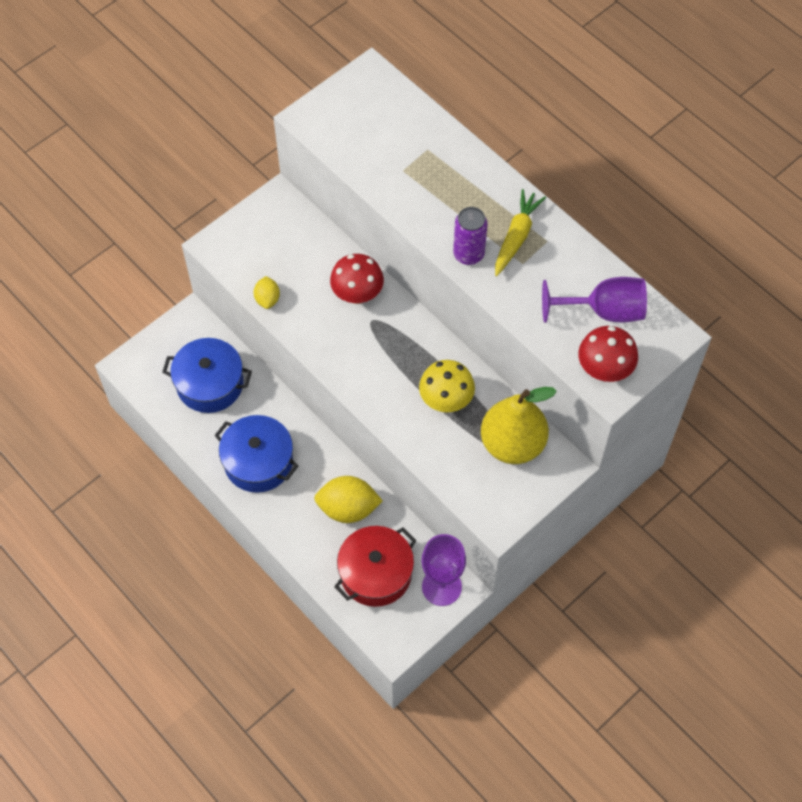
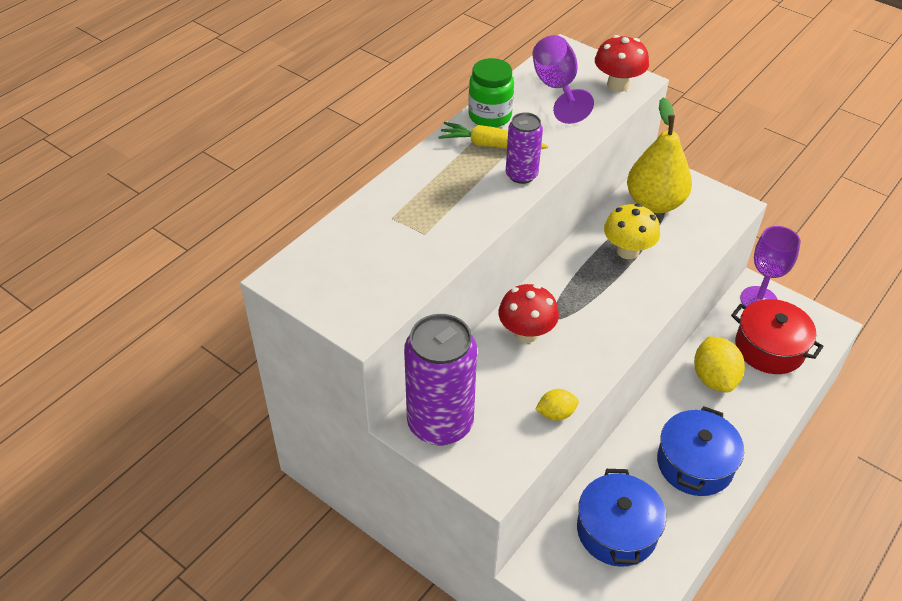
camera: 100 degrees left, 15 degrees down
(276, 218) = (440, 423): none -> purple can
(562, 243) = (490, 116): none -> green jar

